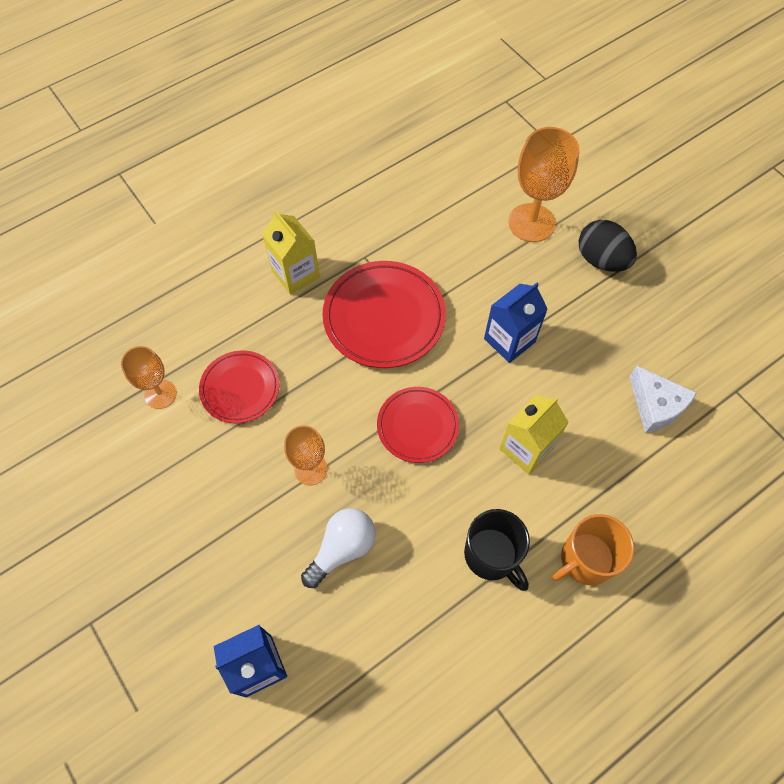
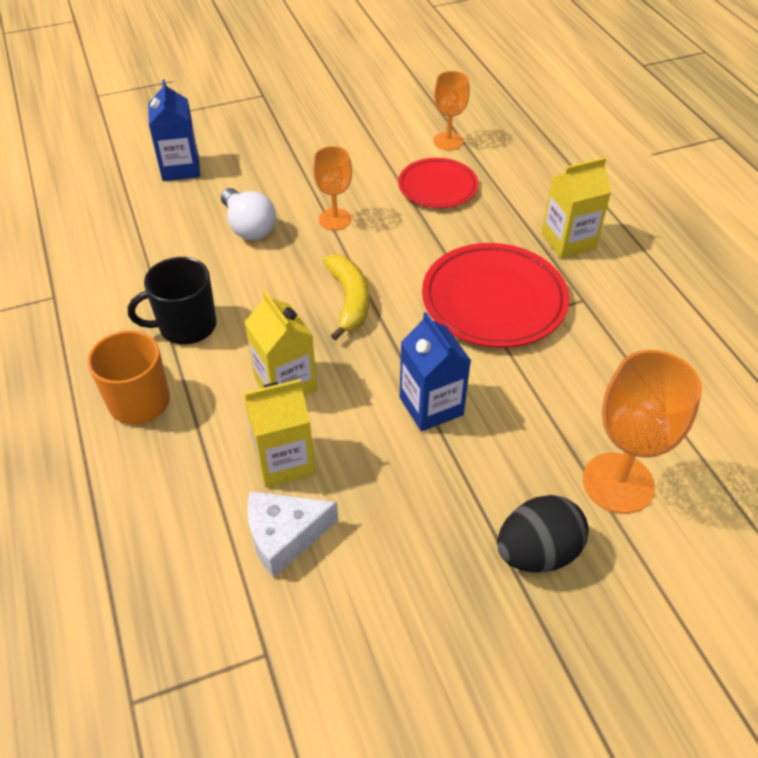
camera: 105 degrees right, 15 degrees down
(417, 426) = (349, 300): red plate -> yellow banana
(597, 426) = (284, 461): none -> yellow carton

